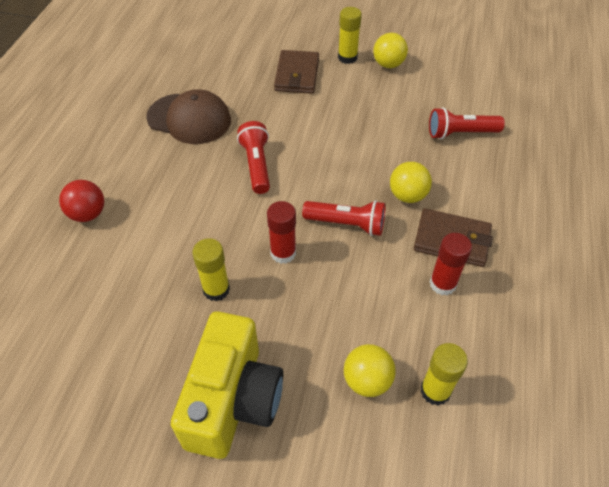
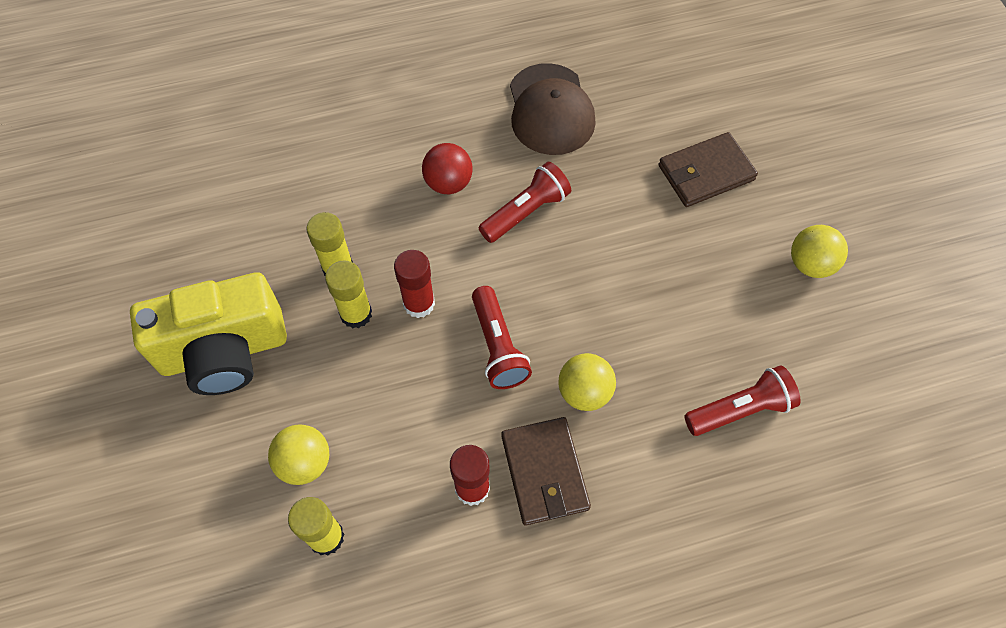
camera: 60 degrees right, 10 degrees up
(88, 214) = (363, 106): red ball -> red ball (448, 183)
(347, 57) = (785, 211): yellow glue stick -> yellow glue stick (356, 314)
(460, 133) = (740, 409): red flashlight -> red flashlight turned 105 degrees clockwise

